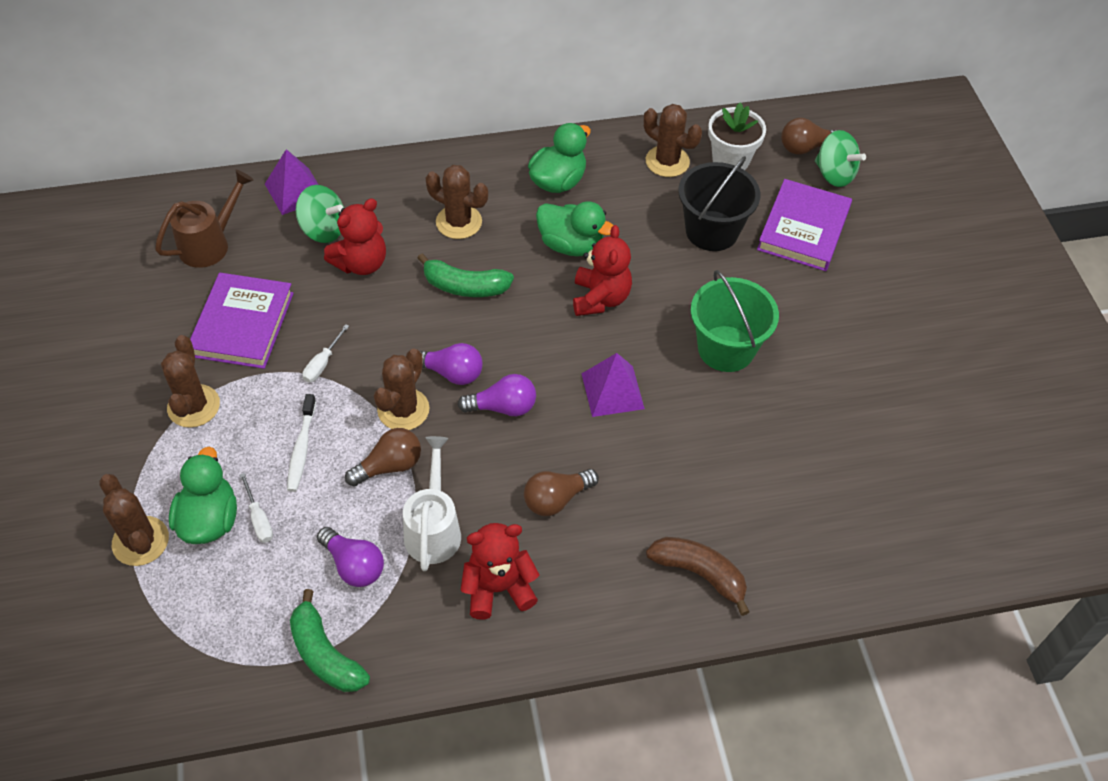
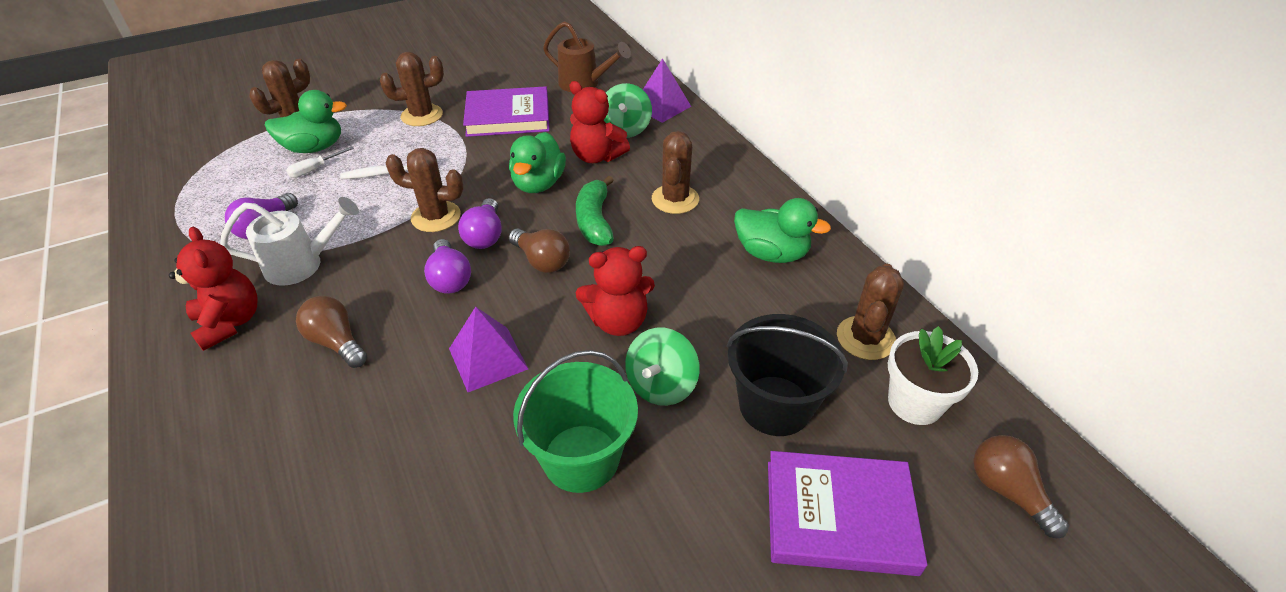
camera: 75 degrees right, 10 degrees down
(323, 363) = (478, 162): white screwdriver -> none
(325, 654) = (178, 232): green banana -> none
(389, 466) = (372, 223): brown light bulb -> brown light bulb (542, 261)
(571, 245) = (685, 282): green duck -> green duck (538, 184)
(699, 574) = (228, 494): brown banana -> none
(834, 174) = (980, 542): green spinning top -> green spinning top (661, 385)

